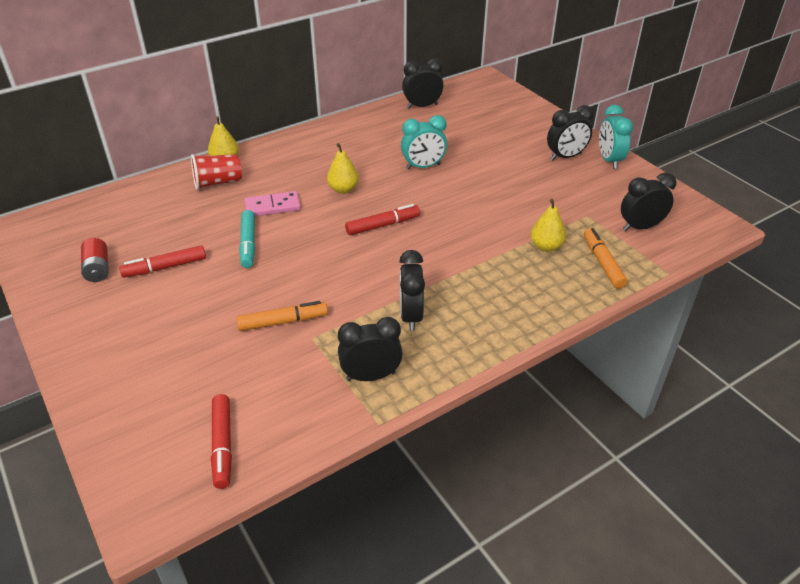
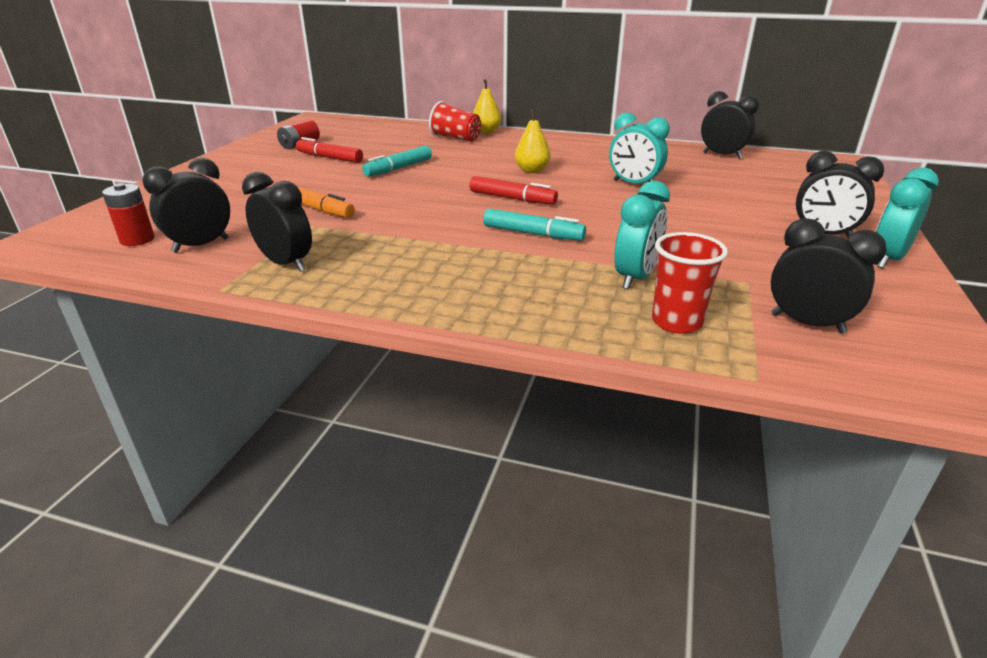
camera: 50 degrees right, 10 degrees down
(222, 445) = (137, 240): red marker -> red battery
(273, 206) = (460, 159): pink domino -> none
(411, 316) = (399, 252): black clock -> black clock (201, 245)
(449, 248) = (532, 234): none -> turquoise marker
(546, 246) = (635, 278): yellow pear -> turquoise clock
(603, 263) = (676, 322): orange marker -> red cup

